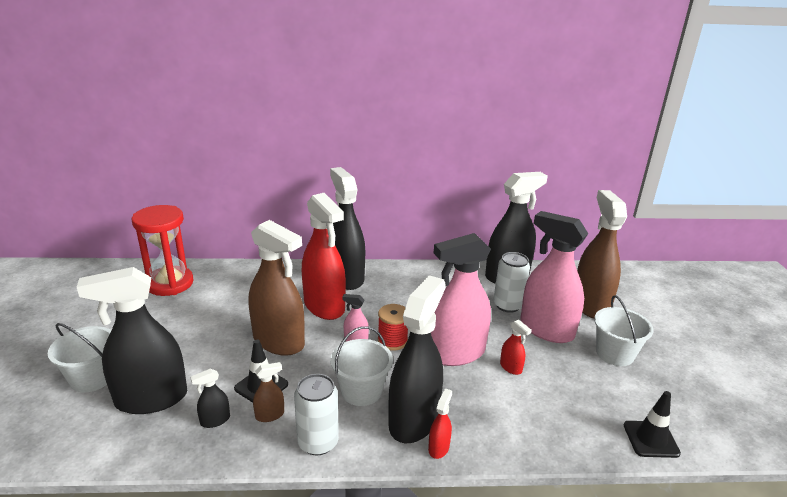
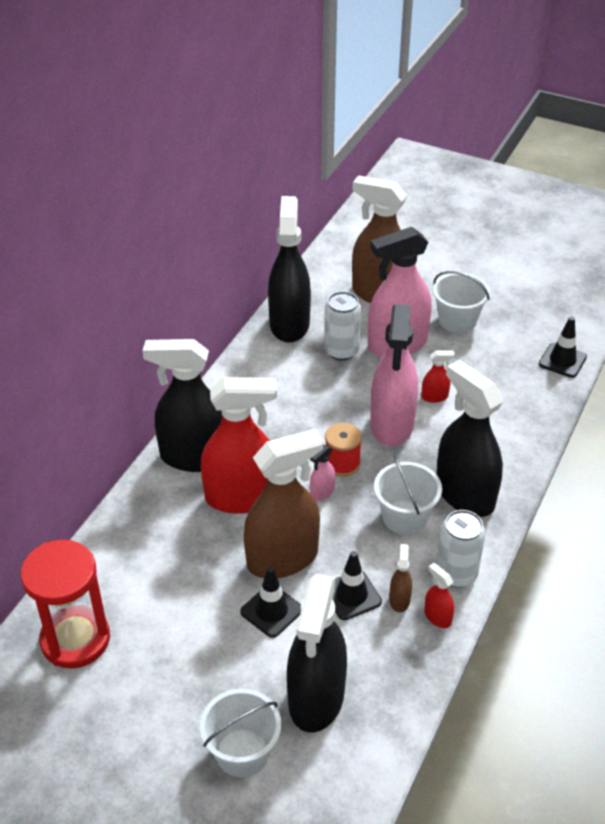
camera: 60 degrees left, 15 degrees up
(215, 420) = (382, 647): black spray bottle -> none
(227, 351) = (271, 611): none -> black traffic cone
(438, 448) = (506, 492): red spray bottle -> red spray bottle (437, 617)

